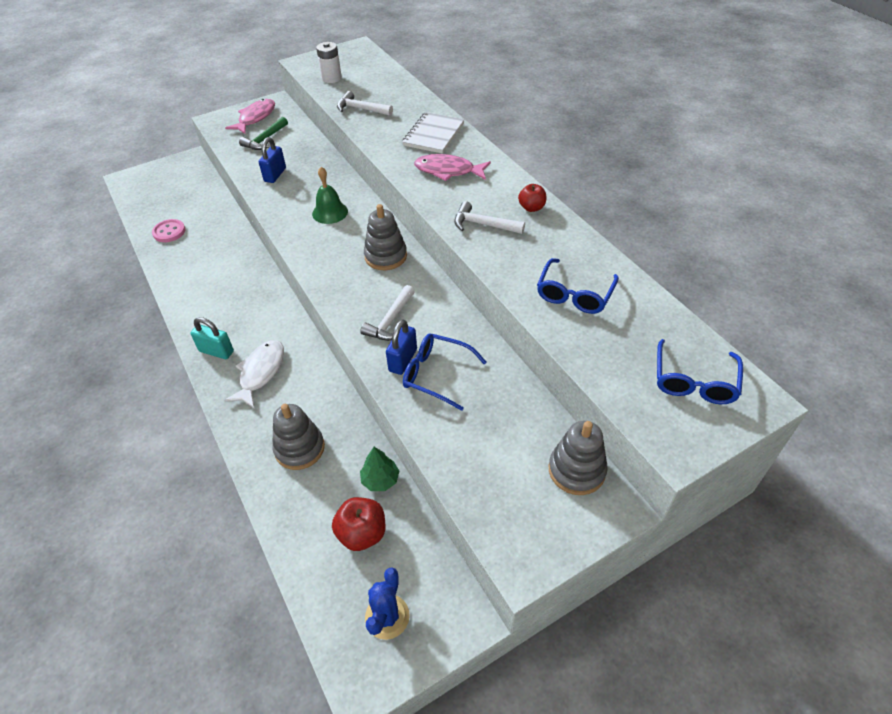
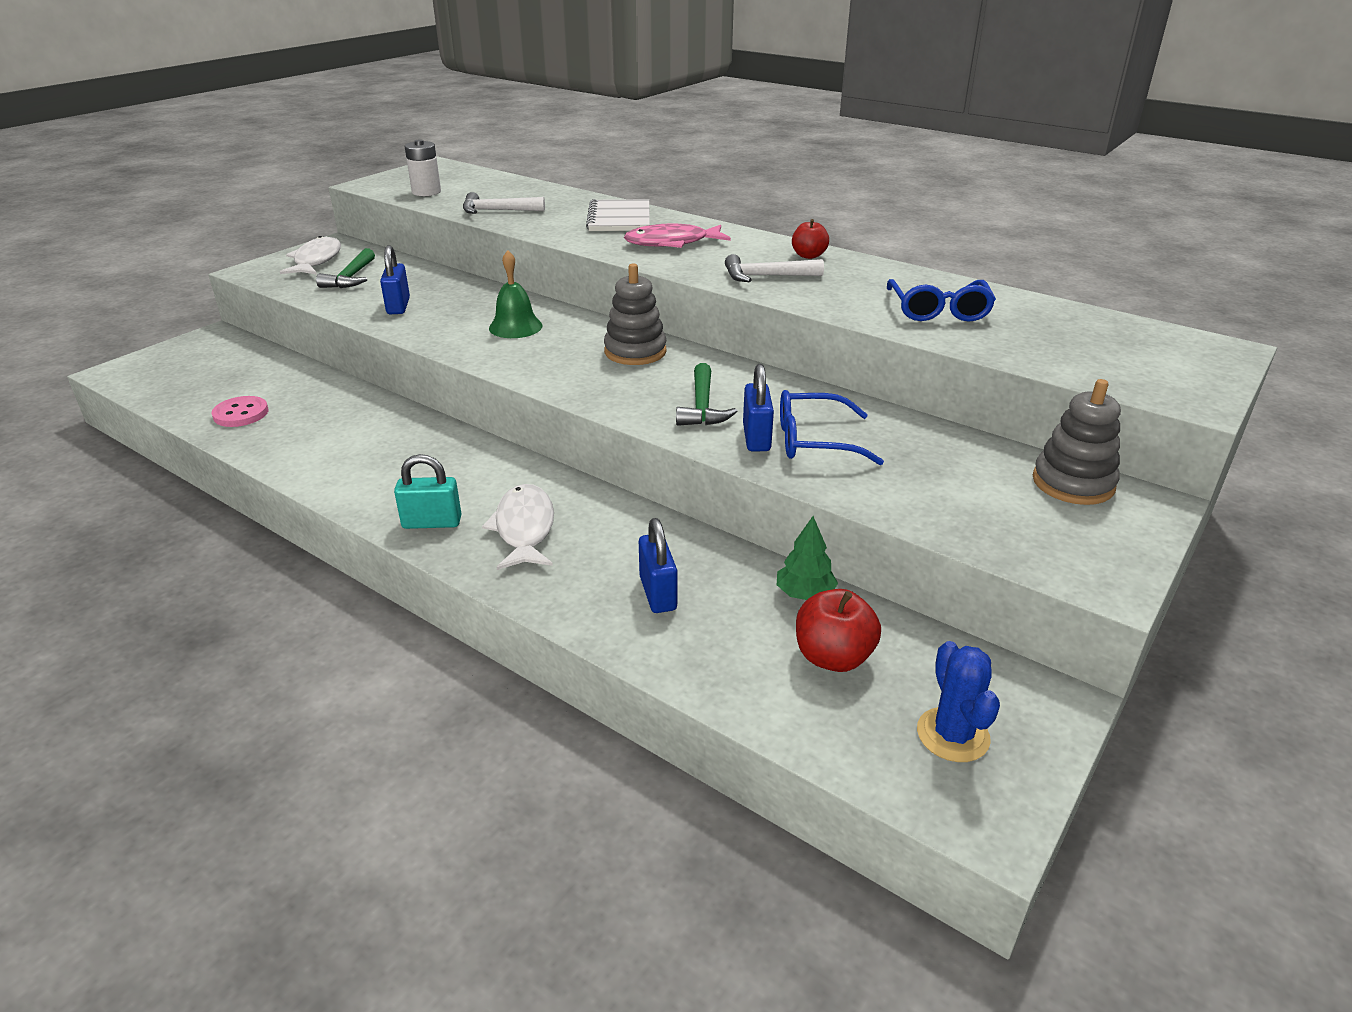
camera: 25 degrees left, 15 degrees down
(255, 118) = (316, 260): pink fish -> white fish
(299, 448) = (658, 593): grey stacking toy -> blue padlock
(390, 321) = (702, 407): white hammer -> green hammer
(694, 381) = (1145, 349): blue glasses -> none

